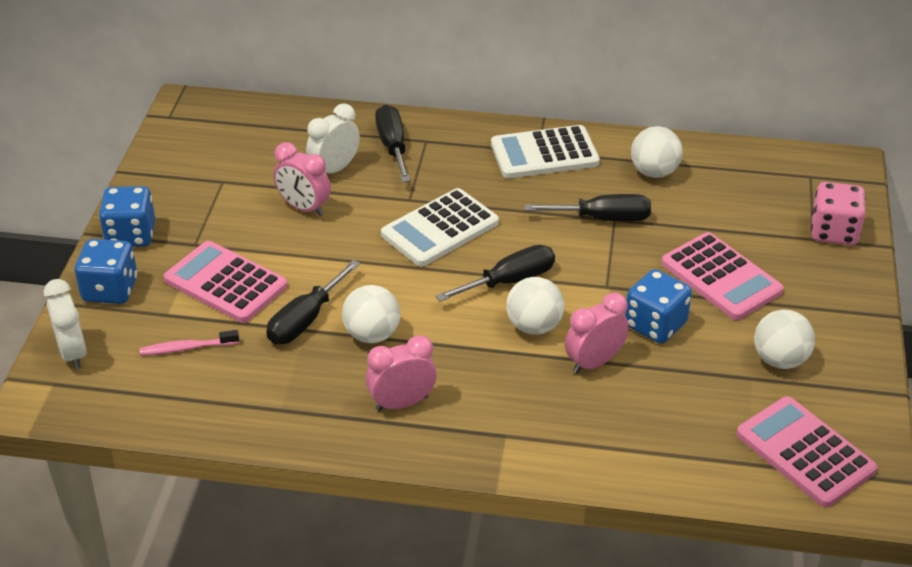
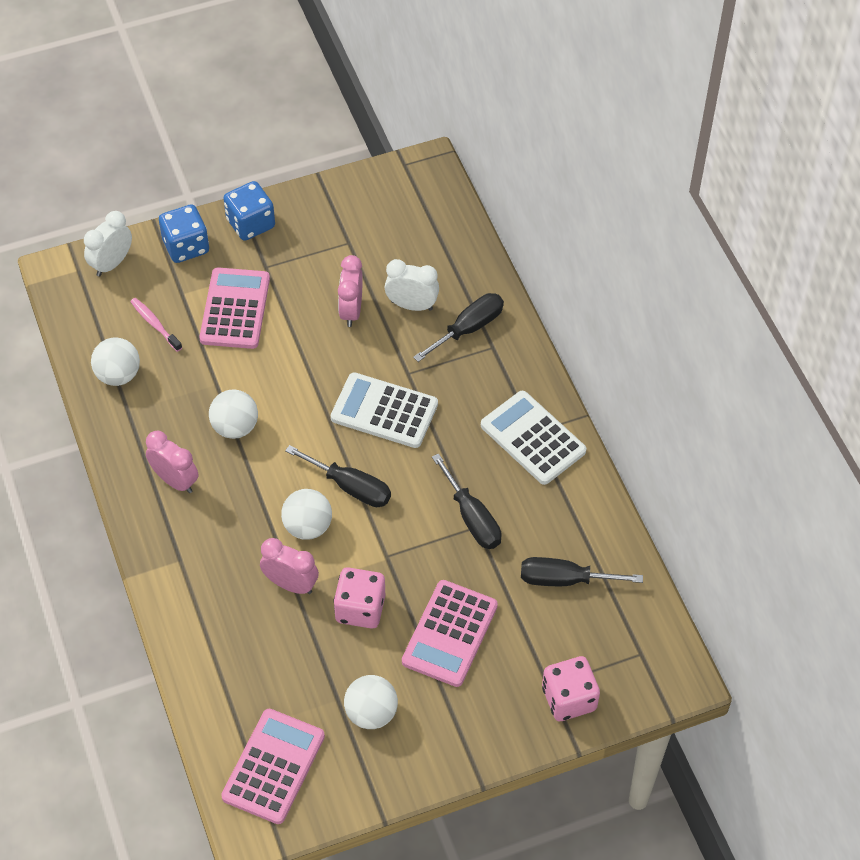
camera: 60 degrees right, 15 degrees up
(305, 320) = (226, 378): black screwdriver -> black screwdriver (564, 579)
(654, 172) = (562, 530): white ball -> white ball (118, 375)
(655, 325) = (360, 608): blue dice -> pink dice

